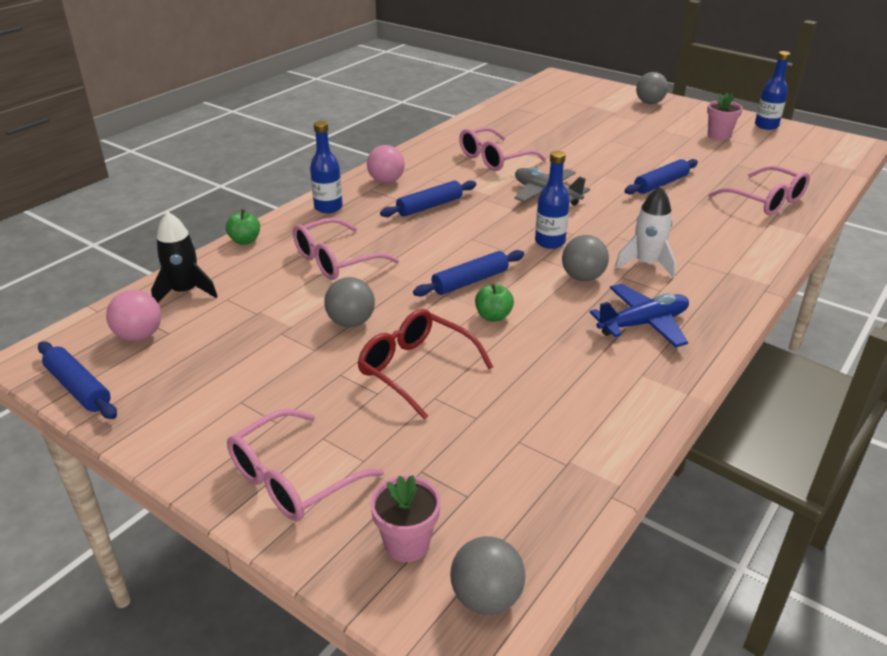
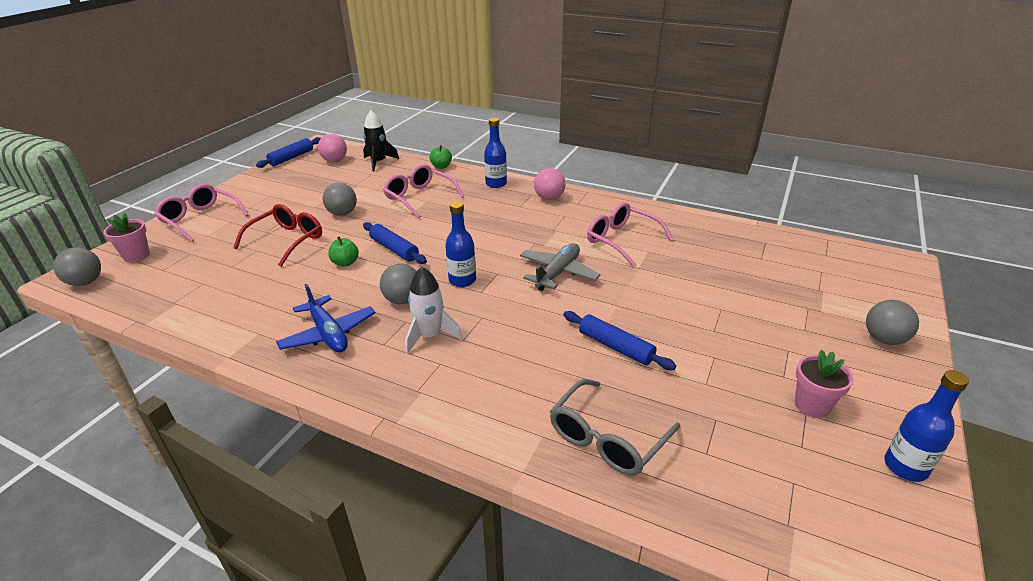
camera: 80 degrees right, 0 degrees up
(429, 206) = (511, 220): blue rolling pin -> none
(766, 201) = (607, 439): pink glasses -> grey glasses

